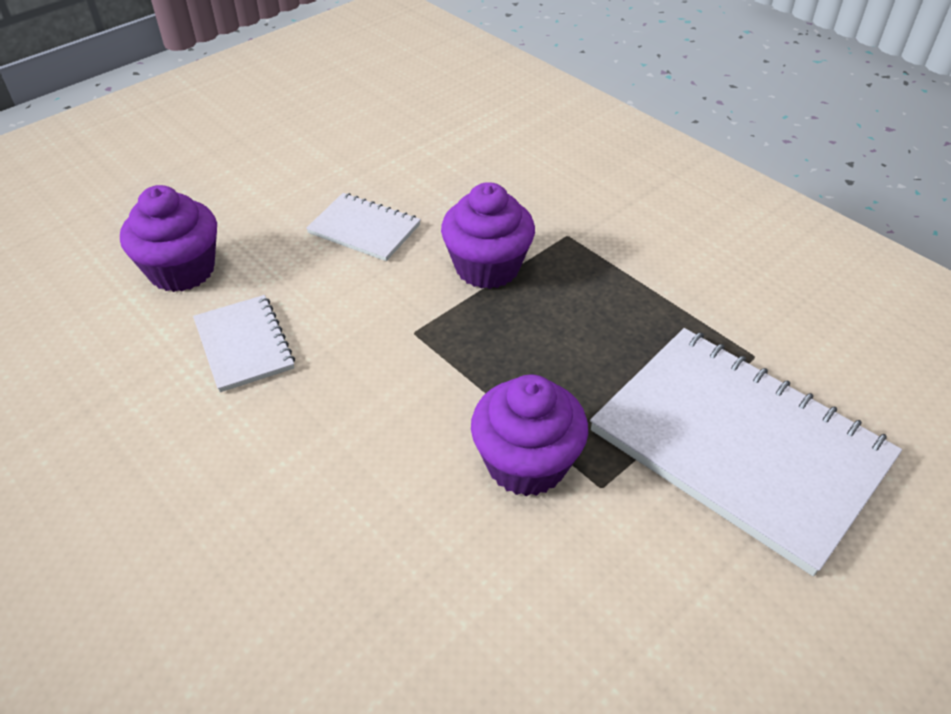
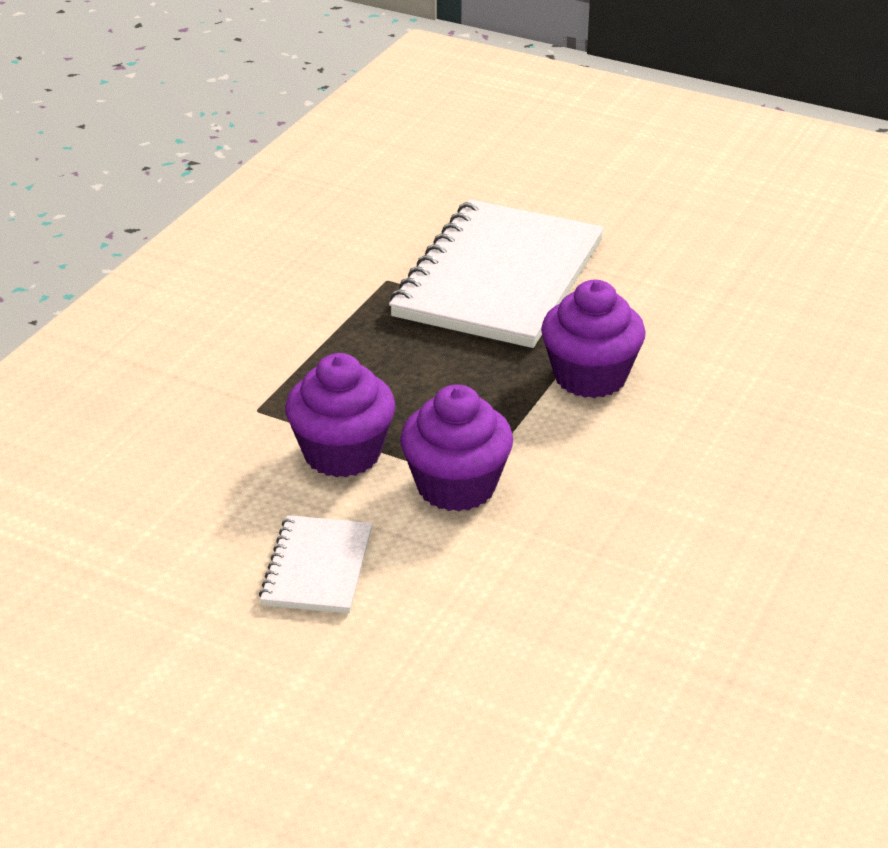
camera: 110 degrees left, 10 degrees down
(182, 270) = (477, 704): purple cupcake -> purple cupcake (456, 486)
(244, 345) = (565, 596): white notebook -> none

